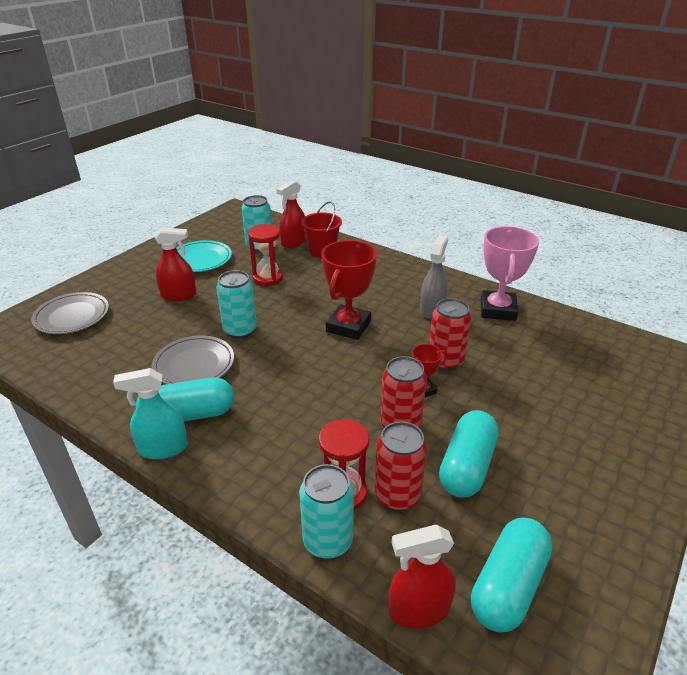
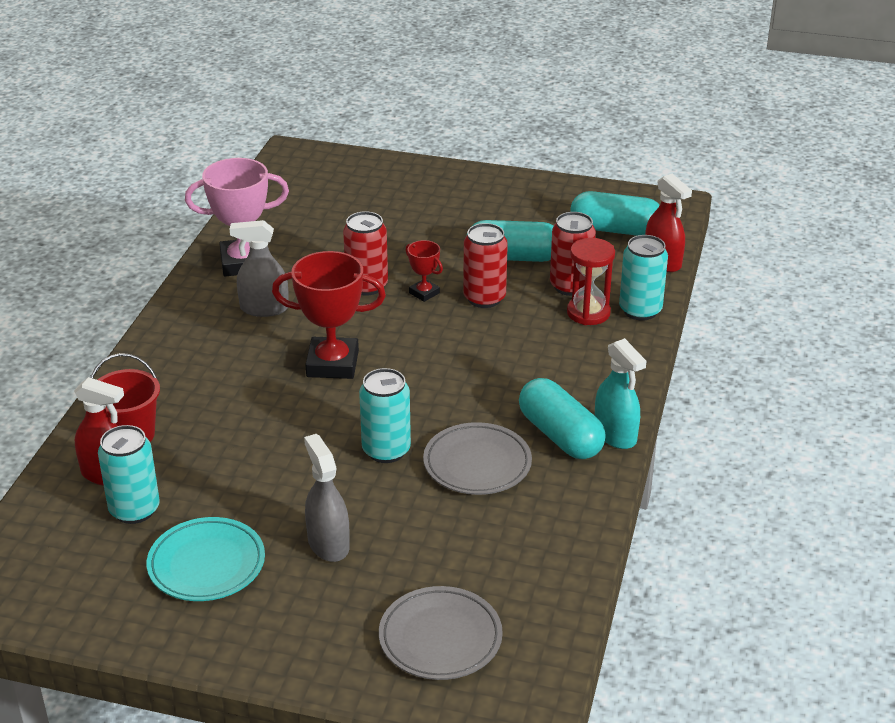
camera: 110 degrees left, 0 degrees up
(179, 295) = (328, 544): red spray bottle -> grey spray bottle
(268, 278) = (239, 467): red hourglass -> none

